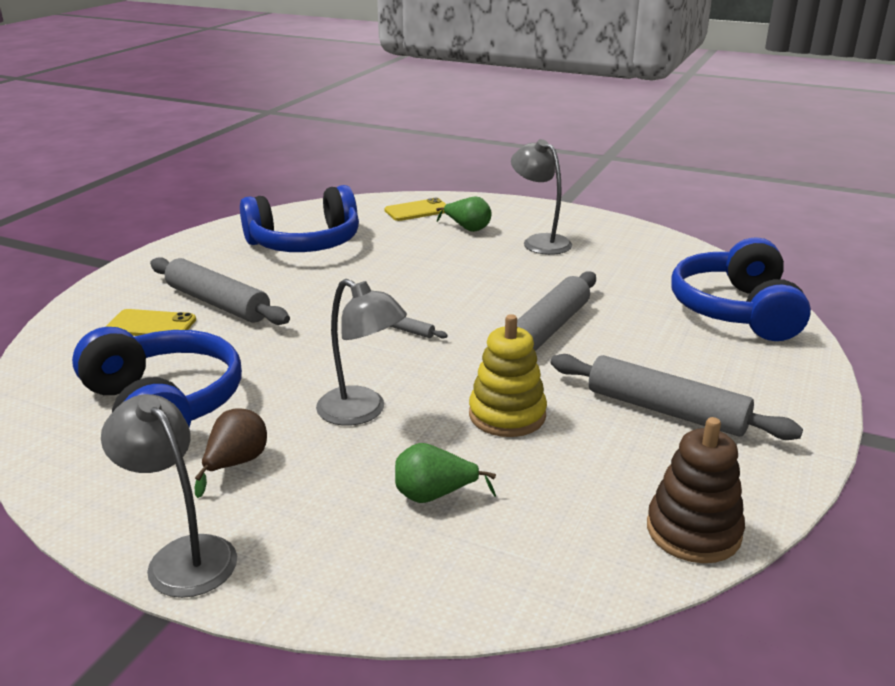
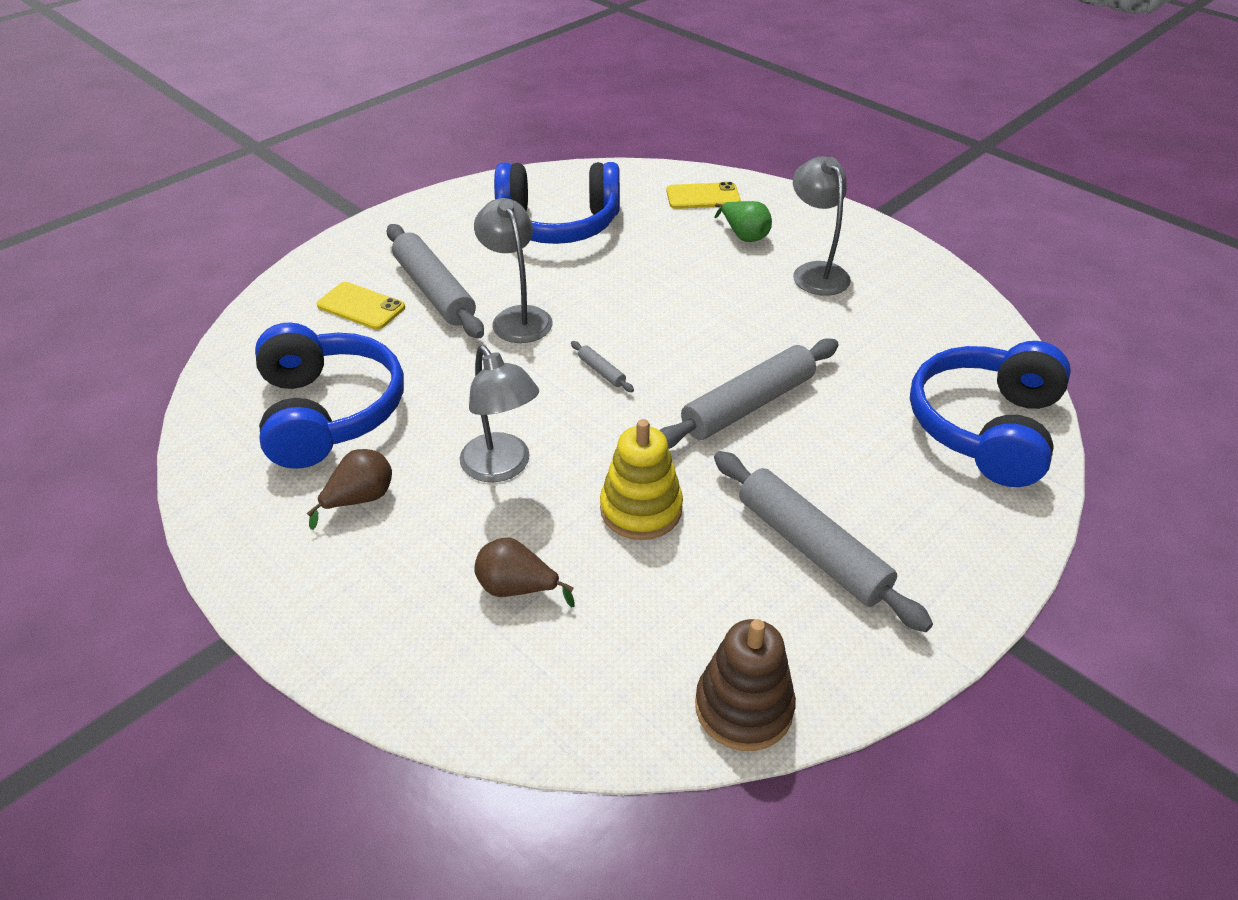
camera: 20 degrees right, 15 degrees up
(182, 556) = (271, 589): grey lamp -> grey lamp (517, 317)
(434, 495) = (517, 588): green pear -> brown pear

